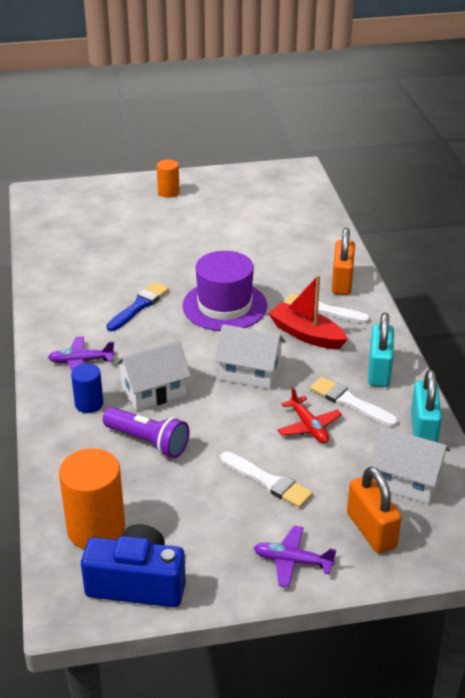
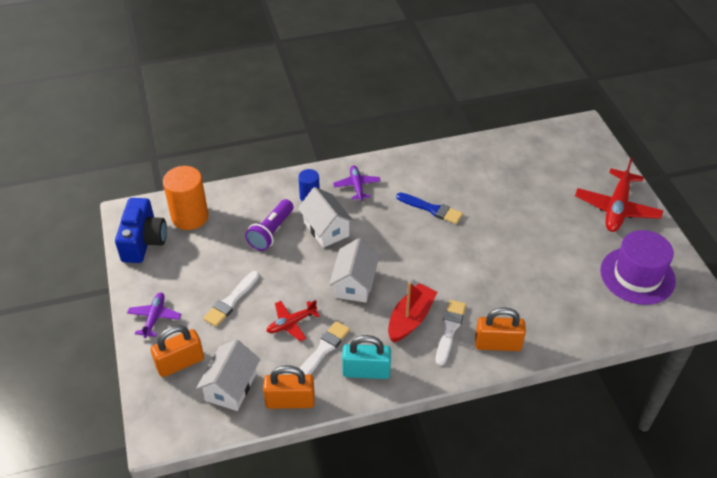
camera: 85 degrees right, 10 degrees up
(168, 192) = (617, 208): orange cylinder -> red plane
(224, 306) = (442, 261): purple hat -> purple hat (637, 275)
(423, 430) = (290, 401): turquoise padlock -> orange padlock

